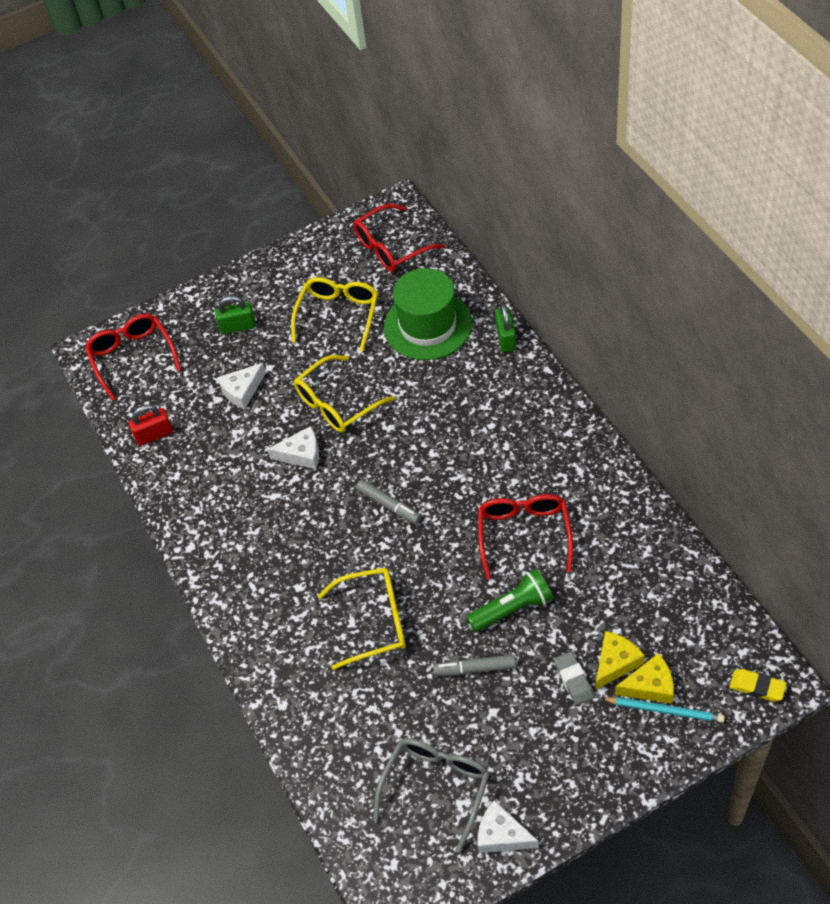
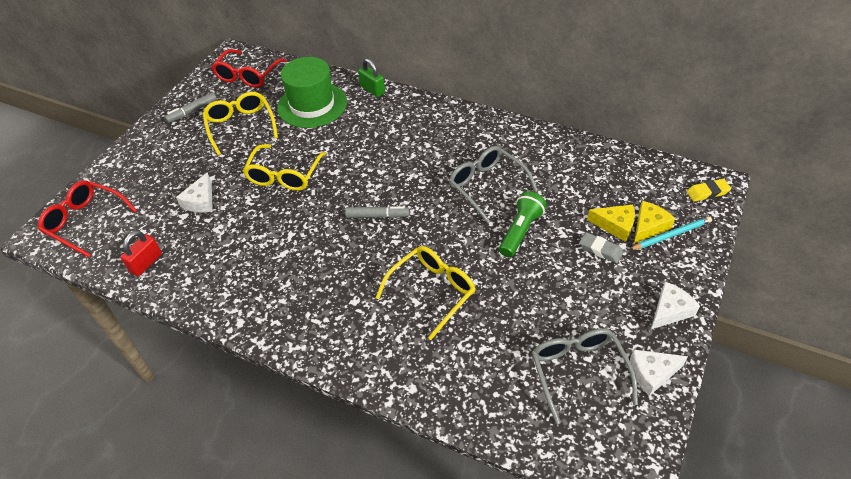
camera: 40 degrees left, 5 degrees down
(238, 327) = (165, 165): green padlock -> none
(301, 454) = (283, 217): white cheese -> white cheese (670, 311)
(475, 669) = (531, 280): grey marker -> grey marker (192, 111)
(524, 534) = (486, 186): red glasses -> grey glasses
(615, 662) = (615, 225): yellow cheese -> yellow cheese turned 105 degrees clockwise

